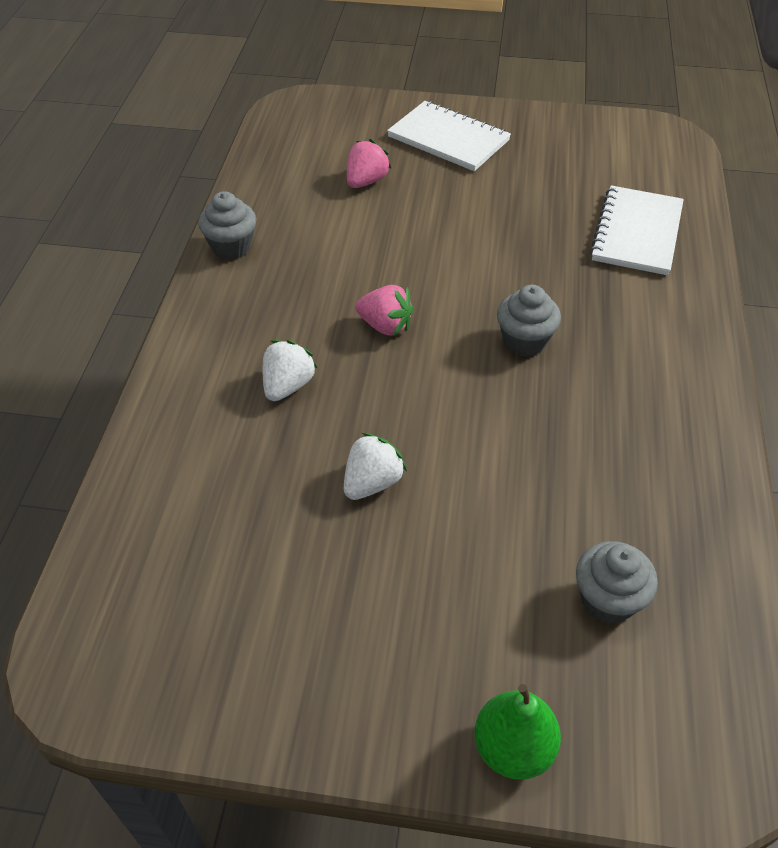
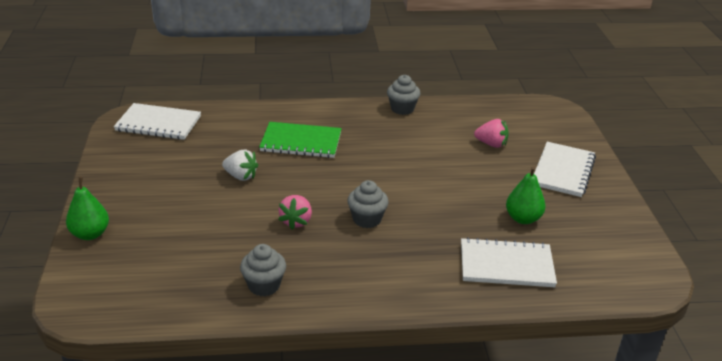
camera: 75 degrees right, 15 degrees down
(130, 610) = (158, 124): none -> white notebook
(288, 386) = (301, 142): white strawberry -> green notebook
(385, 326) = (359, 167): pink strawberry -> pink strawberry (296, 221)
(544, 196) = (523, 218): none -> green pear
(607, 599) = (175, 261): grey cupcake -> grey cupcake (264, 285)

